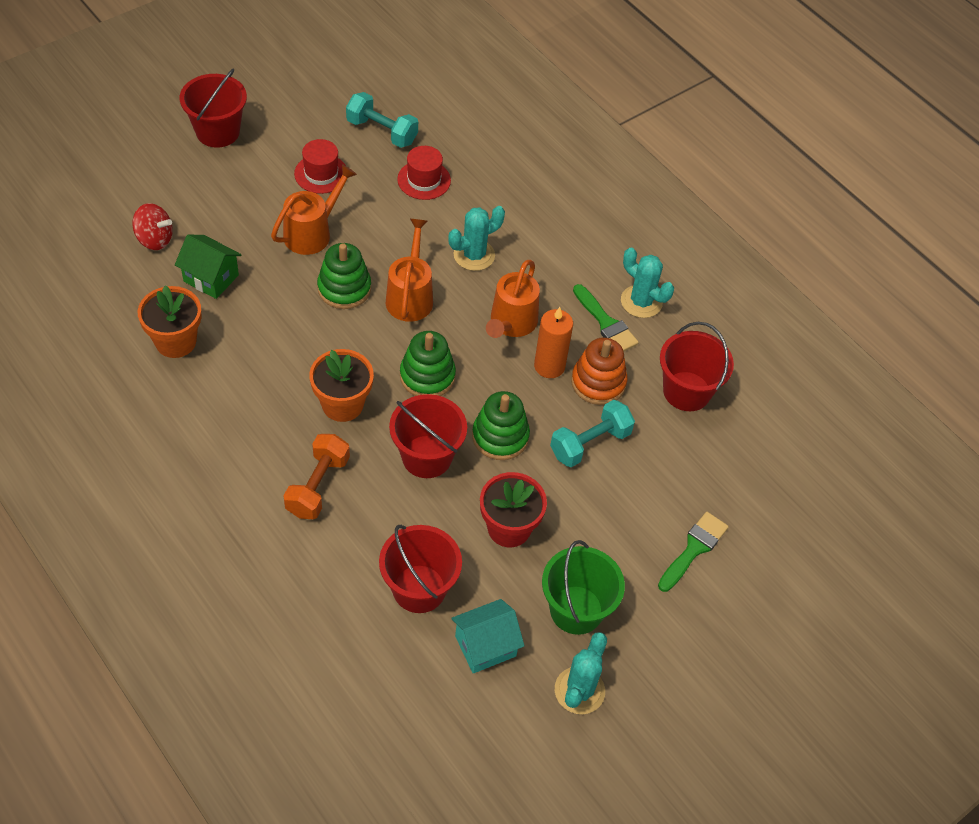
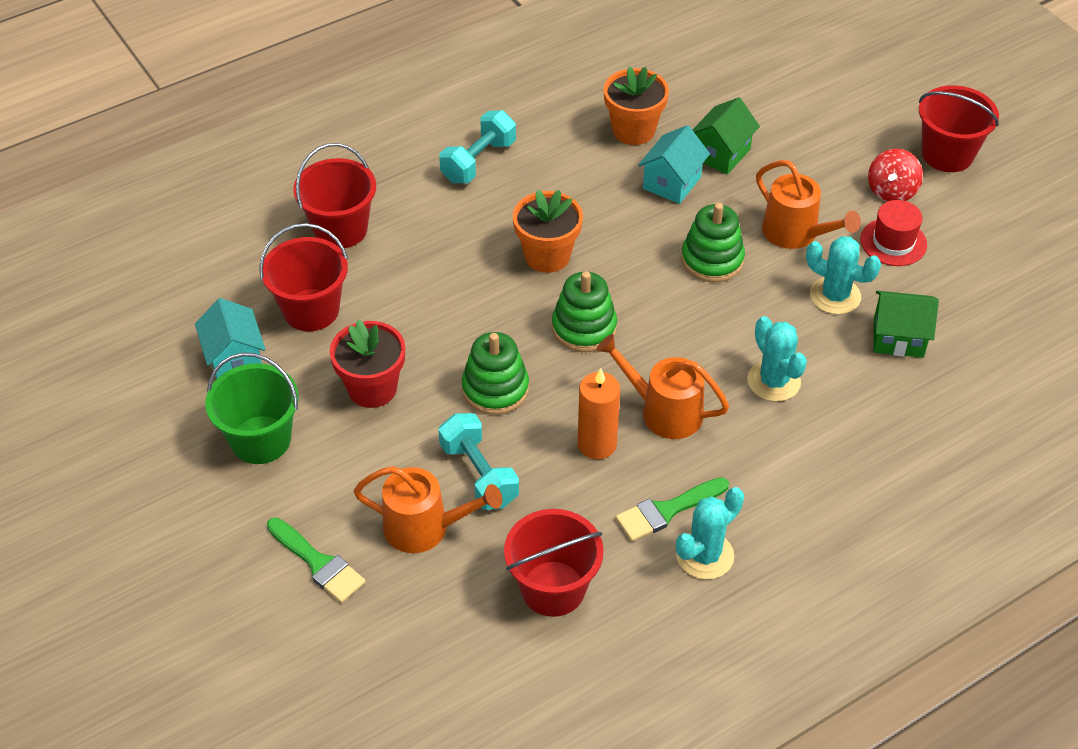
camera: 100 degrees right, 5 degrees down
(154, 239) = (773, 111): red spinning top -> red spinning top (891, 191)
(248, 314) = (672, 183): none -> turquoise house
(318, 486) = (444, 235): orange dumbbell -> none
(382, 131) = (978, 300): turquoise dumbbell -> turquoise dumbbell (478, 161)
(410, 296) = (703, 317): orange watering can -> orange watering can (424, 527)
(424, 180) = (898, 338): red hat -> green house
(426, 457) = (473, 323): red bucket -> red bucket (340, 229)
(579, 690) = (166, 434): turquoise cactus -> turquoise cactus (835, 296)
(598, 382) = (570, 492): orange stacking toy -> none

